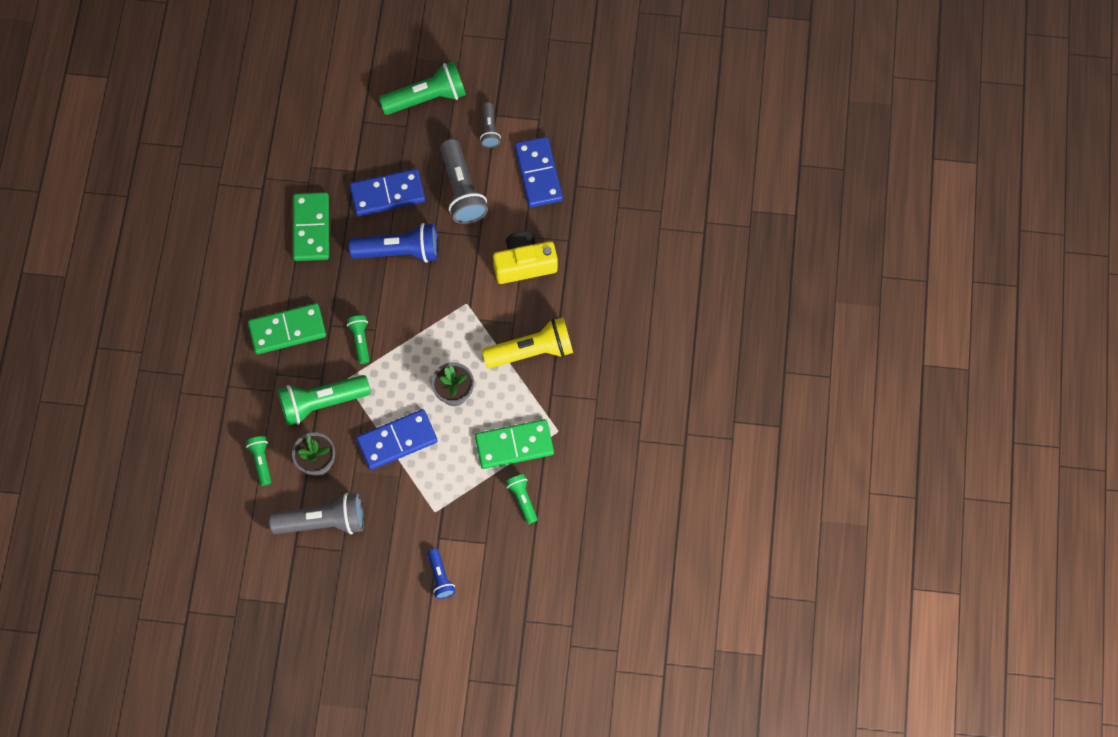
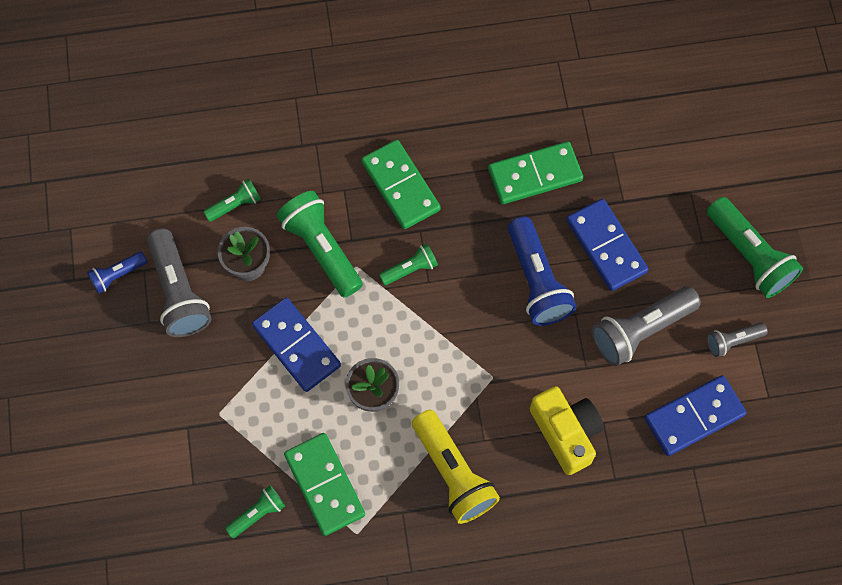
camera: 75 degrees right, 0 degrees up
(440, 577) = (139, 442): blue flashlight -> blue flashlight (117, 275)

